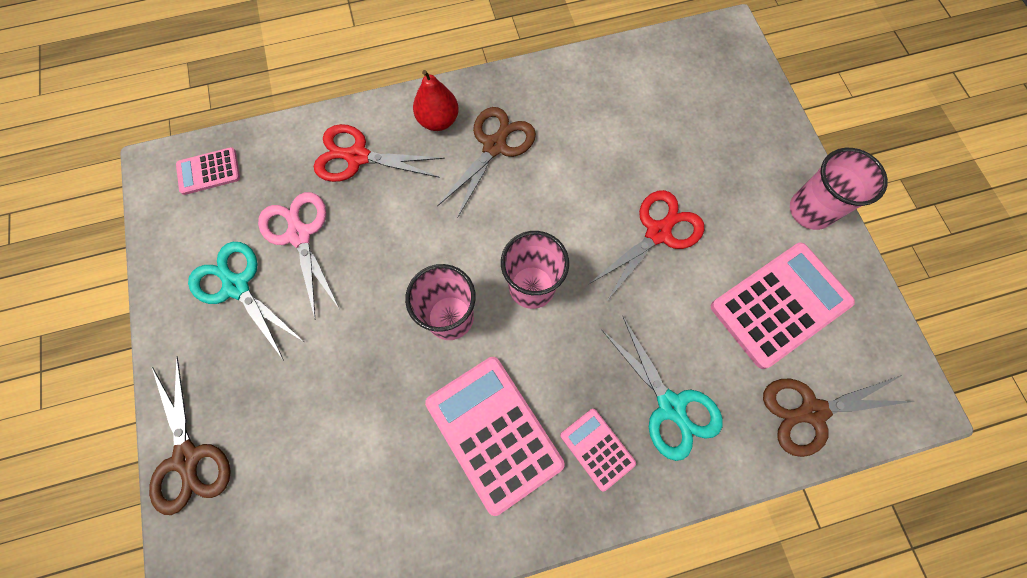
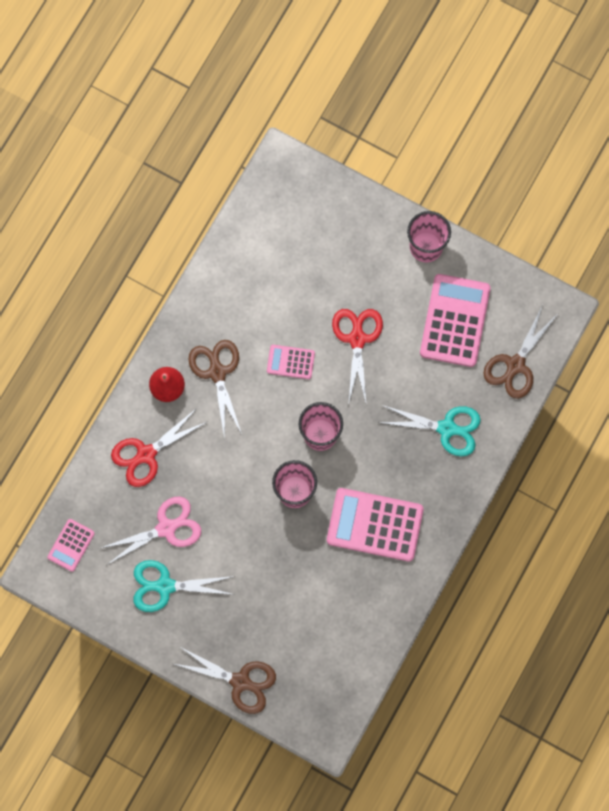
camera: 45 degrees left, 5 degrees up
(299, 235) = (166, 528): pink scissors -> pink scissors turned 135 degrees clockwise
(597, 449) = (430, 483): pink calculator -> pink calculator (290, 362)

